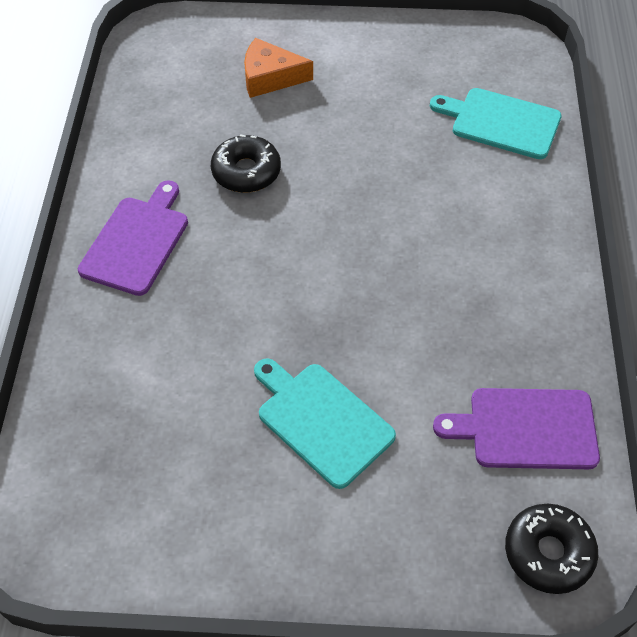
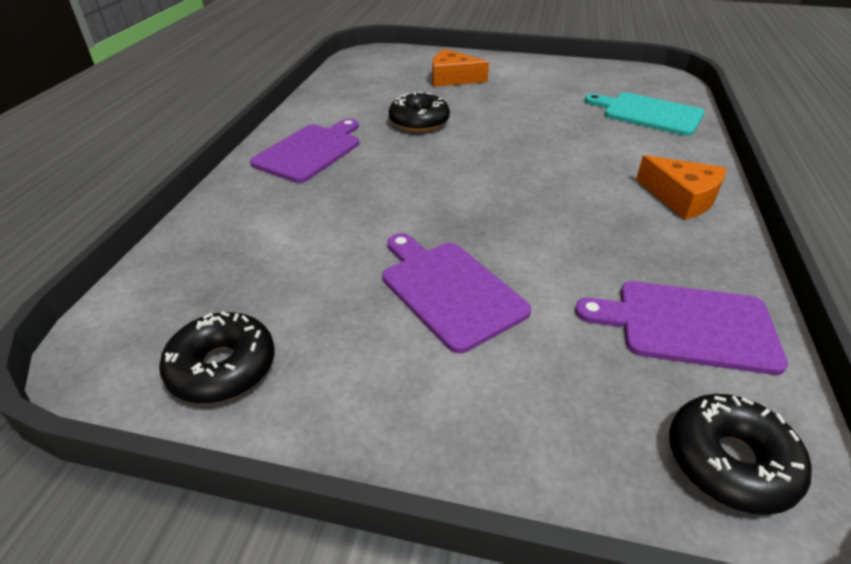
camera: 10 degrees right, 15 degrees down
(149, 535) = (222, 367): none -> black donut
(321, 421) = (449, 290): turquoise cutting board -> purple cutting board
(529, 263) = (681, 197): none -> orange cheese

